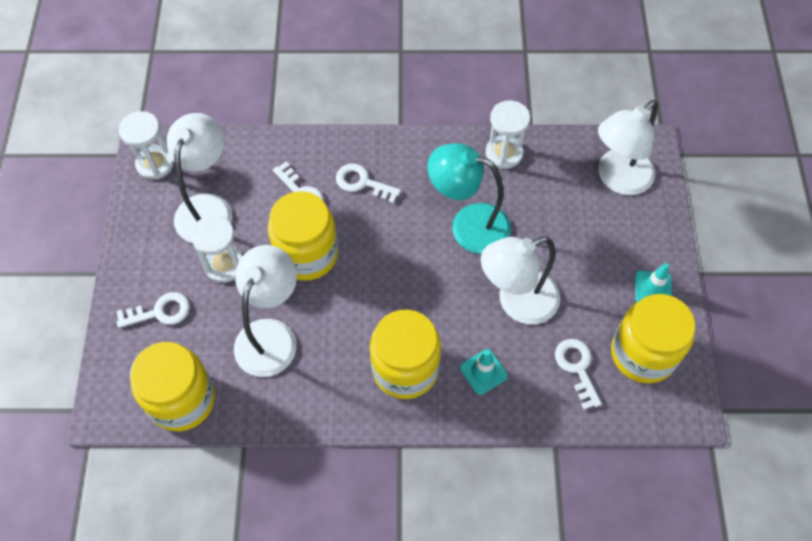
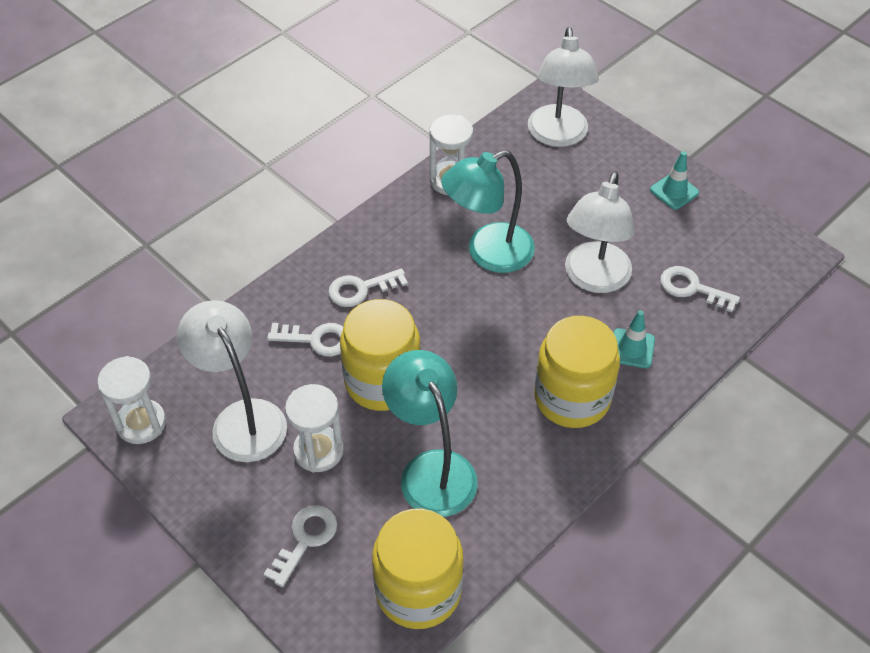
camera: 45 degrees left, 10 degrees down
(271, 335) = (431, 469): white lamp -> turquoise lamp
(643, 353) = (722, 241): yellow jar -> none

